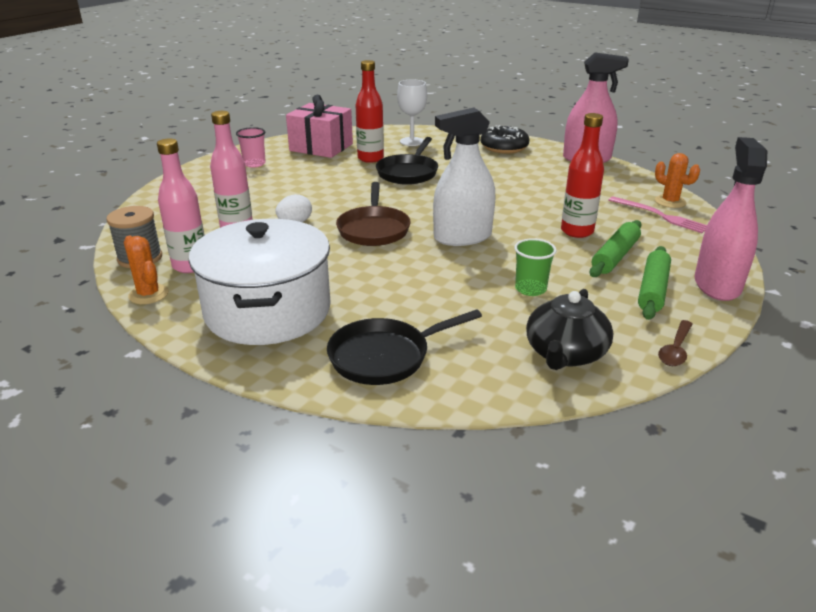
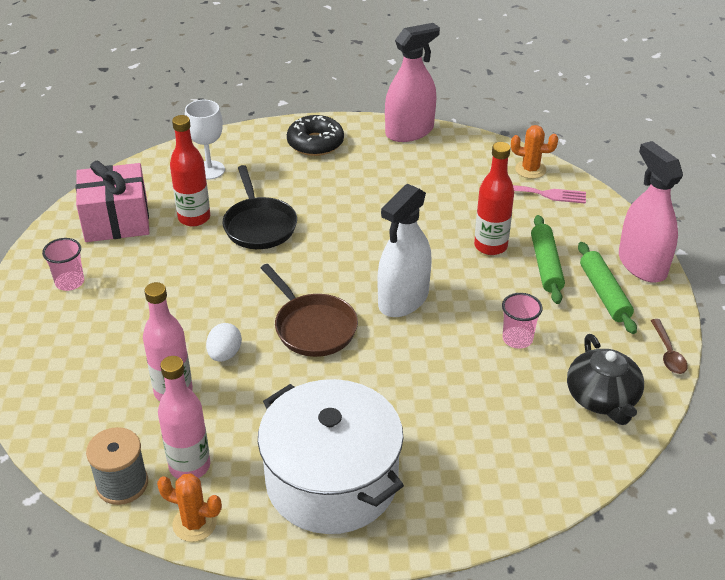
camera: 35 degrees left, 10 degrees up
(384, 356) = (480, 476): black pan -> none
(530, 289) = (517, 339): green cup -> pink cup

